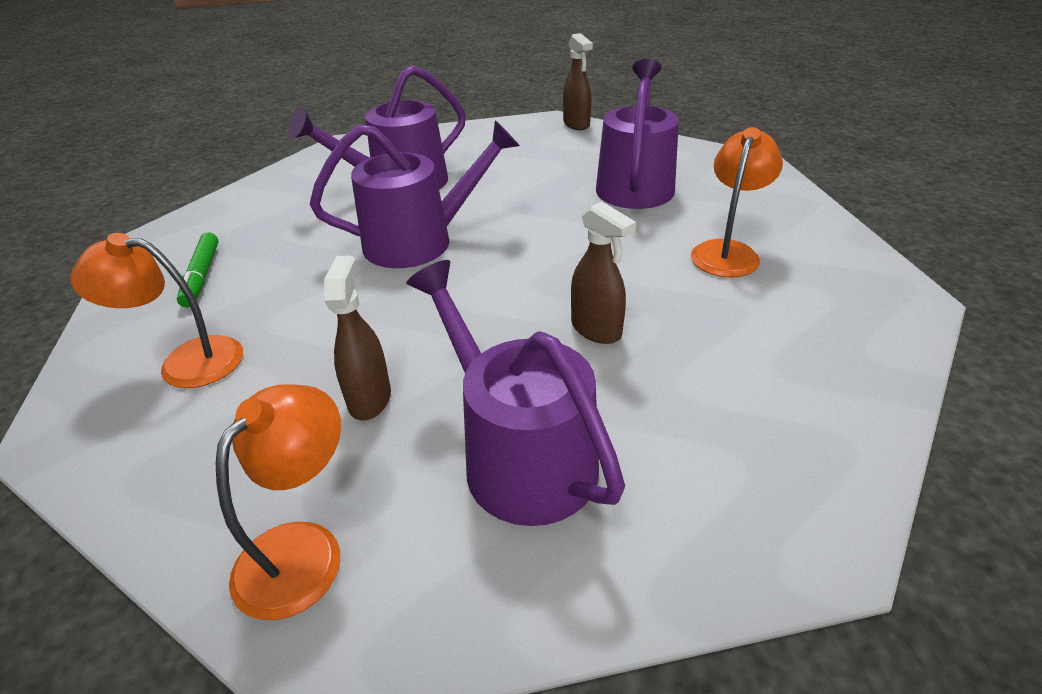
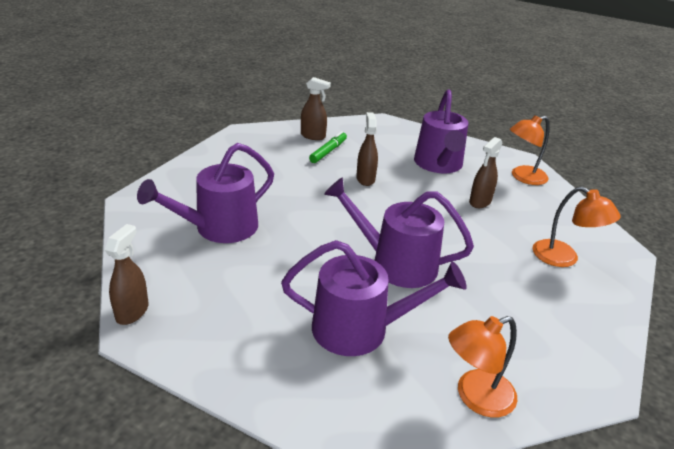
camera: 145 degrees left, 5 degrees down
(202, 276) = (553, 316): green marker -> green marker (328, 151)
(728, 251) = (259, 174): orange lamp -> orange lamp (475, 397)
(821, 369) = (313, 136): none -> brown spray bottle

